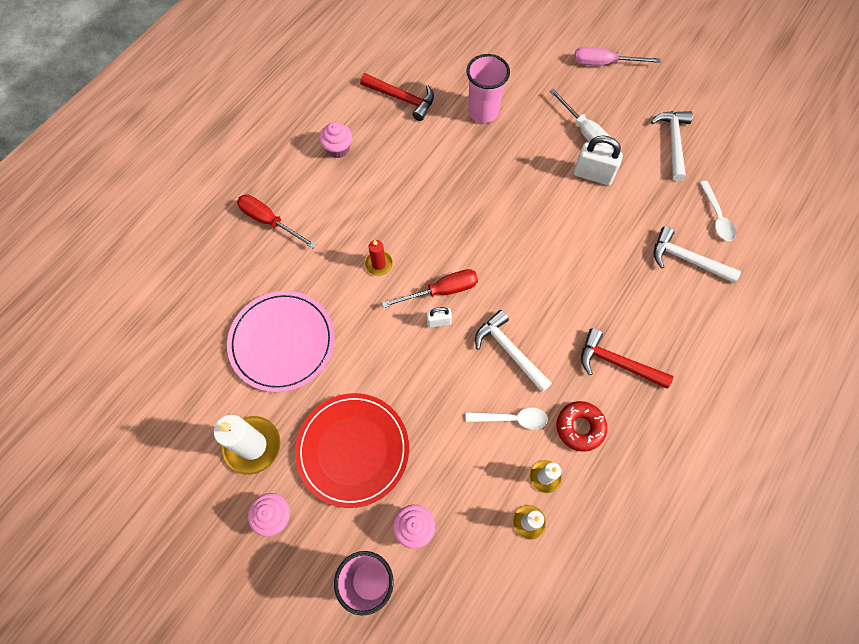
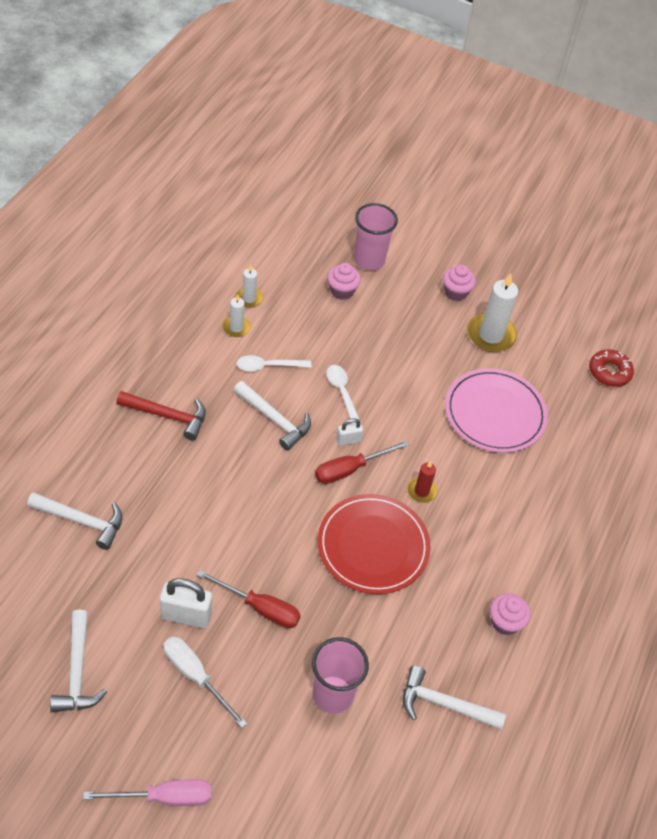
camera: 165 degrees right, 15 degrees down
(269, 221) = (552, 527): red screwdriver -> red screwdriver (260, 608)
(353, 450) = (405, 337): red plate -> red plate (373, 546)
(402, 99) = (444, 704): red hammer -> white hammer
(580, 427) = (205, 363): red donut -> red donut (609, 372)
(717, 217) = (37, 573): white spoon -> white spoon (342, 392)

